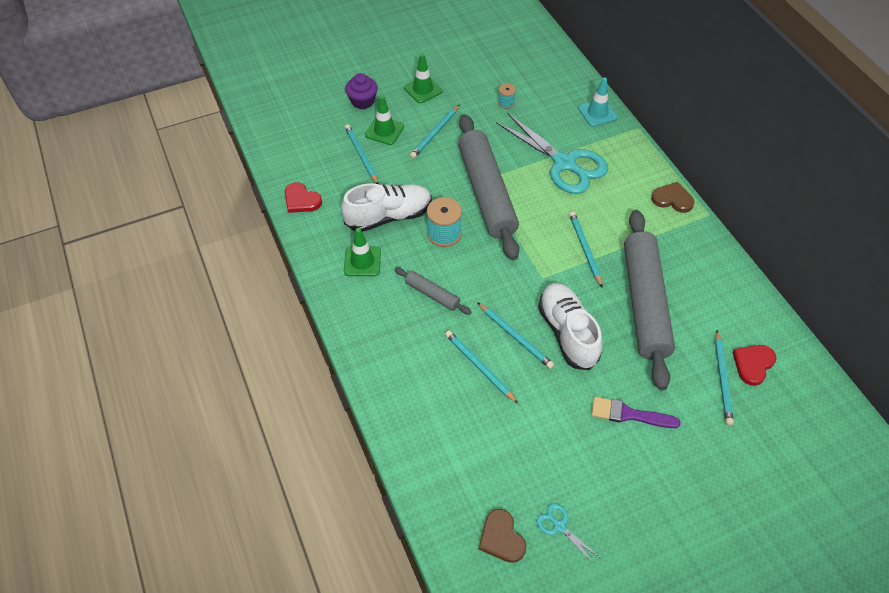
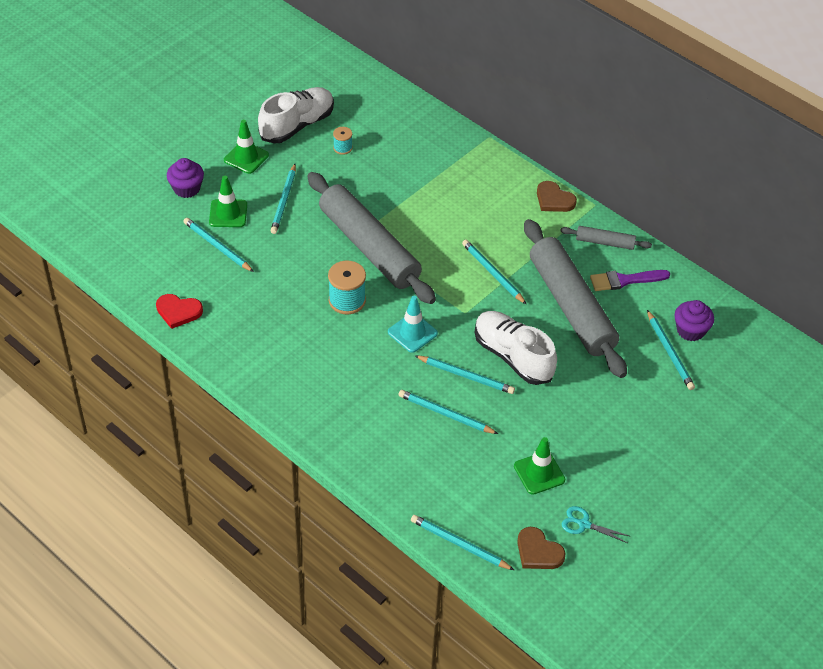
camera: 25 degrees left, 5 degrees down
(362, 261) = (278, 353): green traffic cone -> green traffic cone (539, 473)
(389, 216) = (281, 300): white shoe -> white shoe (297, 125)
(430, 501) = (459, 544): none -> turquoise pencil
(432, 294) = (365, 362): grey rolling pin -> grey rolling pin (605, 242)
(564, 163) = (433, 194): turquoise scissors -> none
(597, 113) = (441, 133): turquoise traffic cone -> turquoise traffic cone (412, 333)
(629, 414) = (601, 410): purple brush -> purple brush (625, 280)
(672, 199) = (554, 199): brown heart -> brown heart turned 135 degrees counterclockwise
(753, 364) = (690, 330): red heart -> purple cupcake

